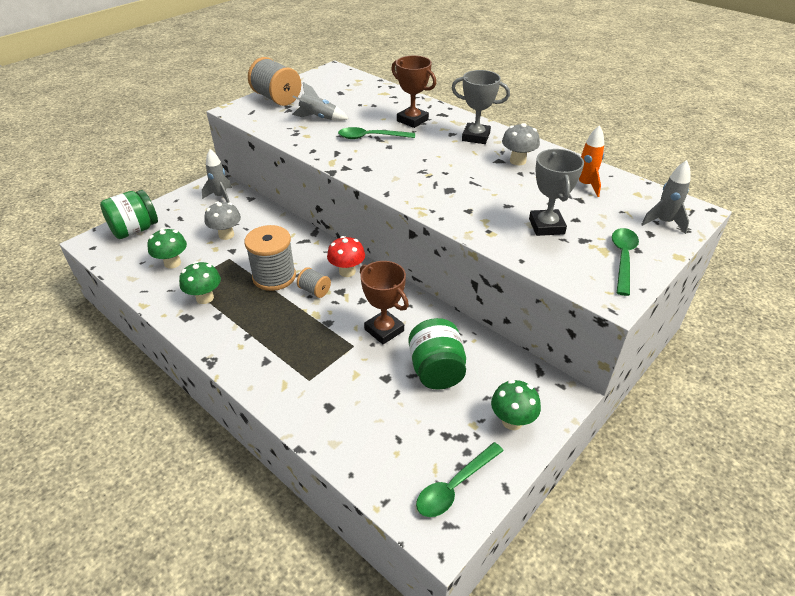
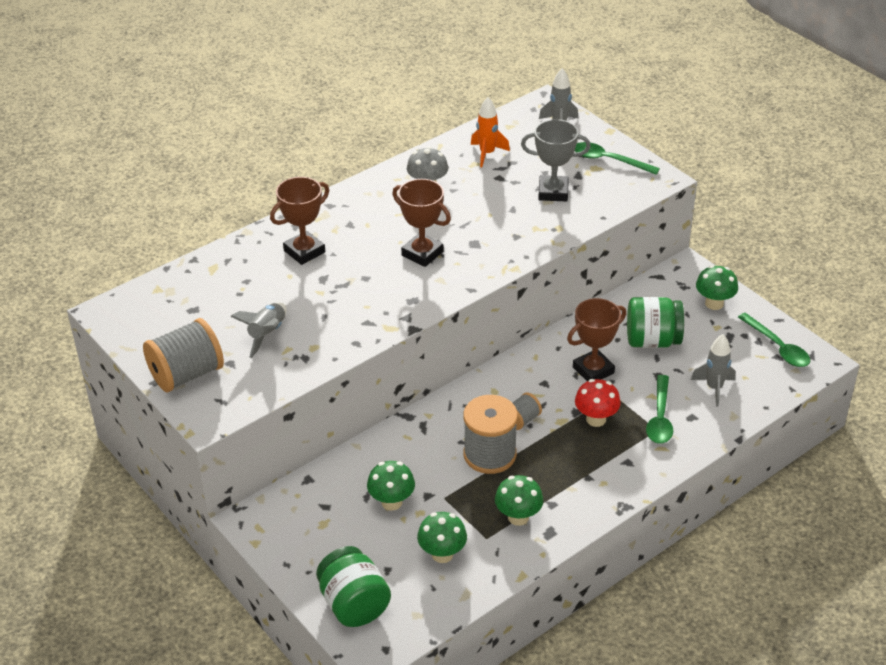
camera: 80 degrees left, 0 degrees up
(221, 197) = (294, 512): grey rocket -> grey rocket (714, 388)
(226, 235) = (391, 502): grey mushroom -> green mushroom
(347, 271) = (492, 391): red mushroom -> red mushroom (596, 419)
(371, 137) = (338, 290): green spoon -> green spoon (660, 418)
(426, 167) = (422, 253): none -> brown trophy
(476, 137) = (364, 207): grey trophy -> none

